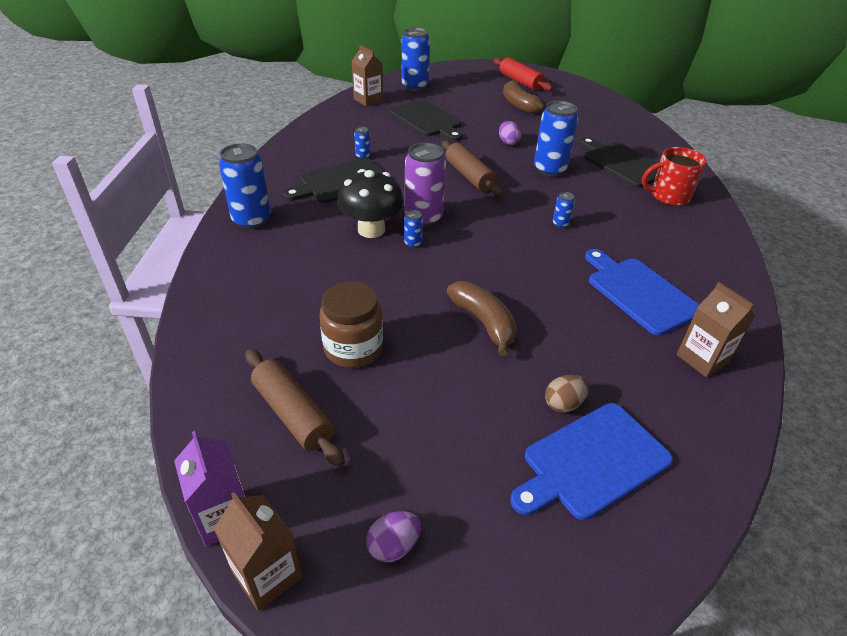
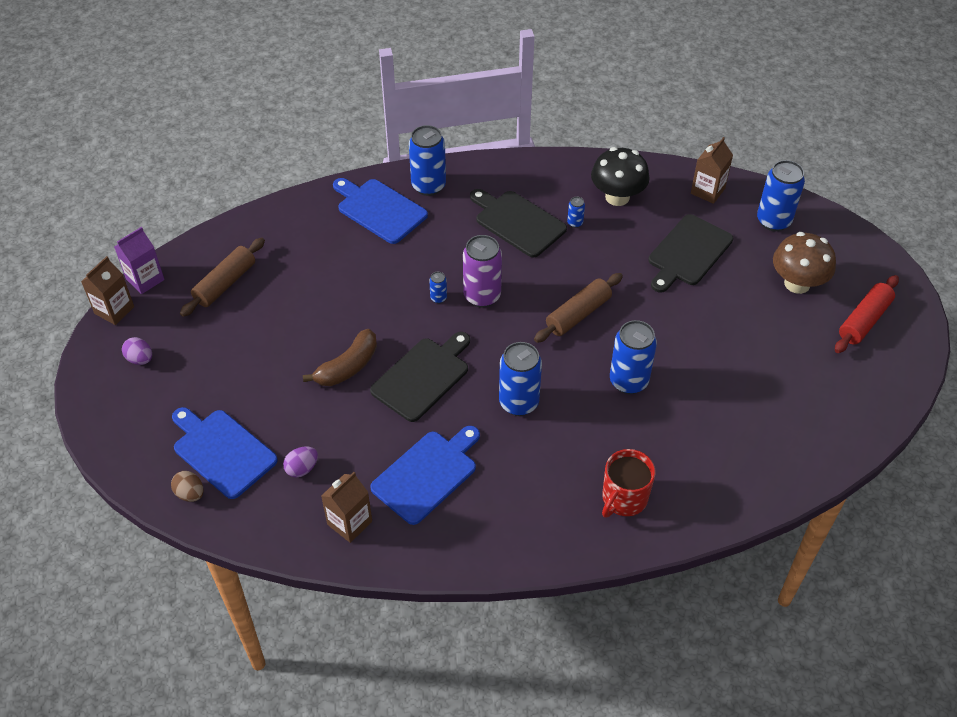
camera: 75 degrees right, 10 degrees up
(260, 258) = (379, 209): none -> blue cutting board
(353, 348) = (294, 296): brown jar -> none
(371, 230) = (447, 265): black mushroom -> black mushroom (617, 197)
(478, 93) = (797, 283): none -> brown mushroom
(508, 142) = (675, 335): purple egg -> purple egg (302, 469)
(518, 105) = (787, 329): brown banana -> none
(560, 224) = (519, 402): blue can -> blue can, size x2.24
(563, 404) = (272, 429): brown egg -> brown egg (190, 493)
(622, 163) = (682, 450): black cutting board -> black cutting board (423, 377)
(668, 196) = (623, 499): red mug -> red mug turned 120 degrees counterclockwise

